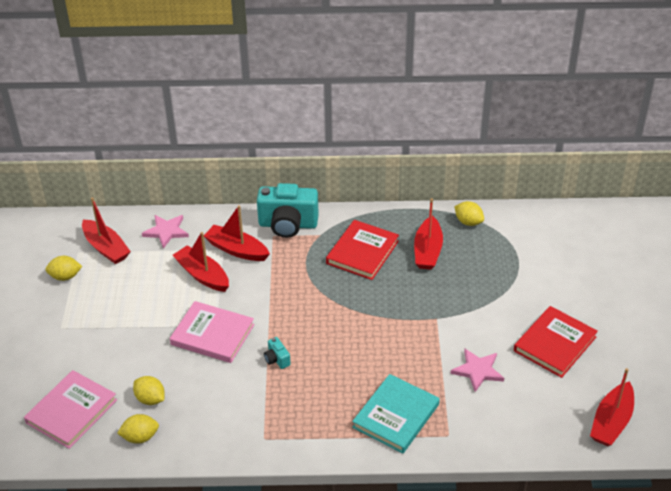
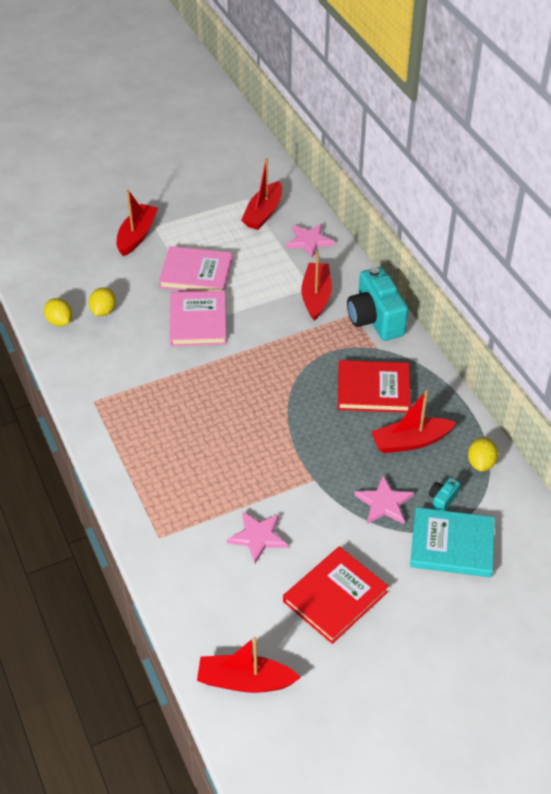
camera: 65 degrees right, 5 degrees up
(65, 277) = (214, 204): yellow lemon -> none
(71, 411) = (68, 270): pink book -> pink book (196, 273)
(202, 275) = (268, 286): red boat -> red boat (137, 235)
(277, 359) = (191, 376): turquoise camera -> turquoise camera (442, 500)
(396, 416) = (164, 488): turquoise book -> turquoise book (452, 545)
(480, 286) = (384, 503): none -> pink star
(554, 344) = (335, 596): red book -> red book turned 60 degrees counterclockwise

